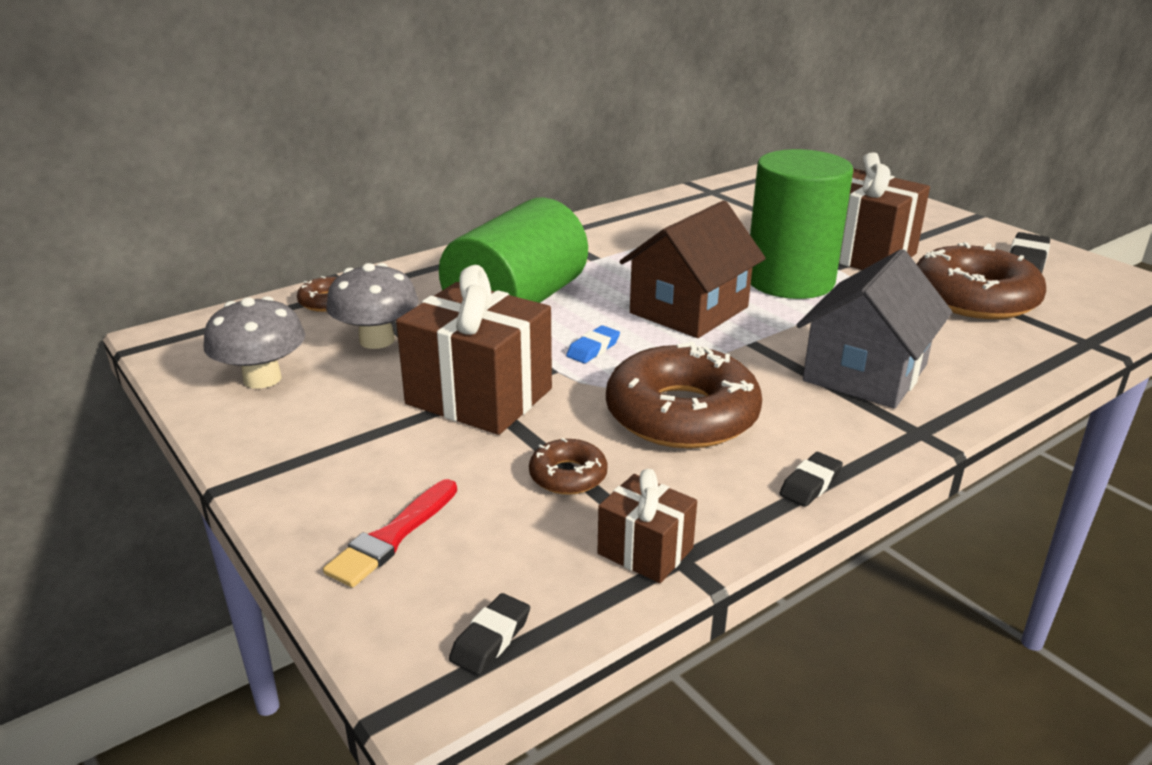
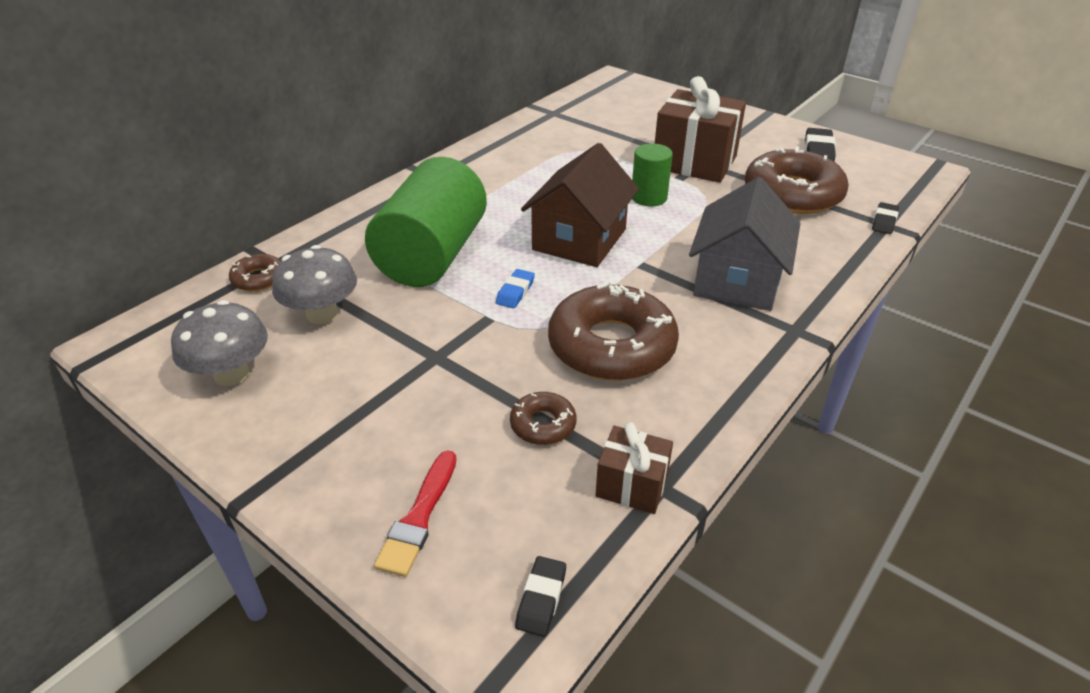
camera: 15 degrees left, 10 degrees up
(479, 396) = (437, 358): brown gift -> none
(789, 281) = (649, 197): green cylinder -> green cylinder, size x0.50
(810, 484) = (733, 395): black eraser -> black eraser (884, 221)

